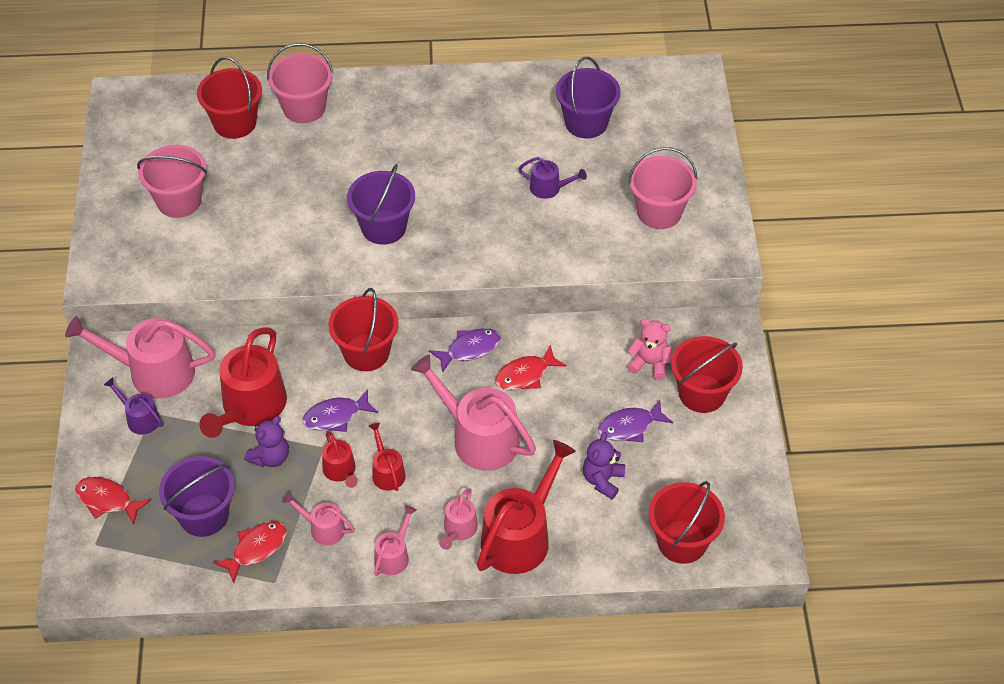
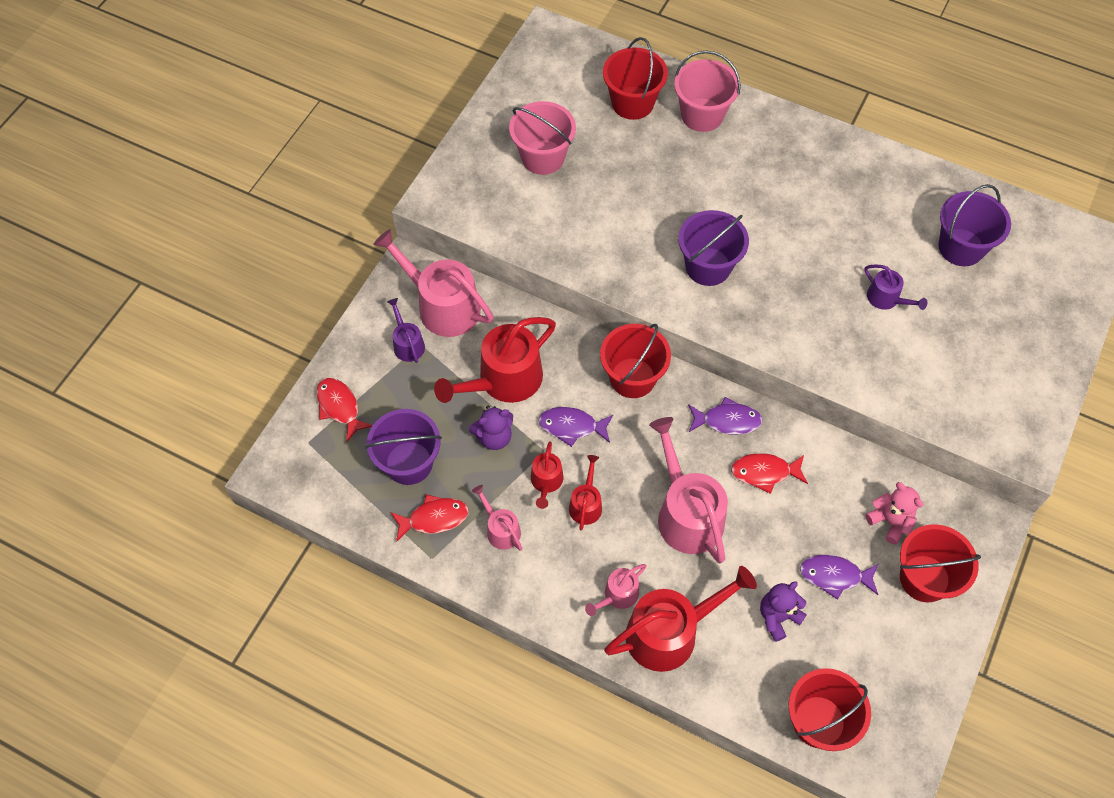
camera: 30 degrees right, 10 degrees up
(394, 556) = (546, 589): pink watering can -> none
(659, 212) = (982, 375): pink bucket -> none

